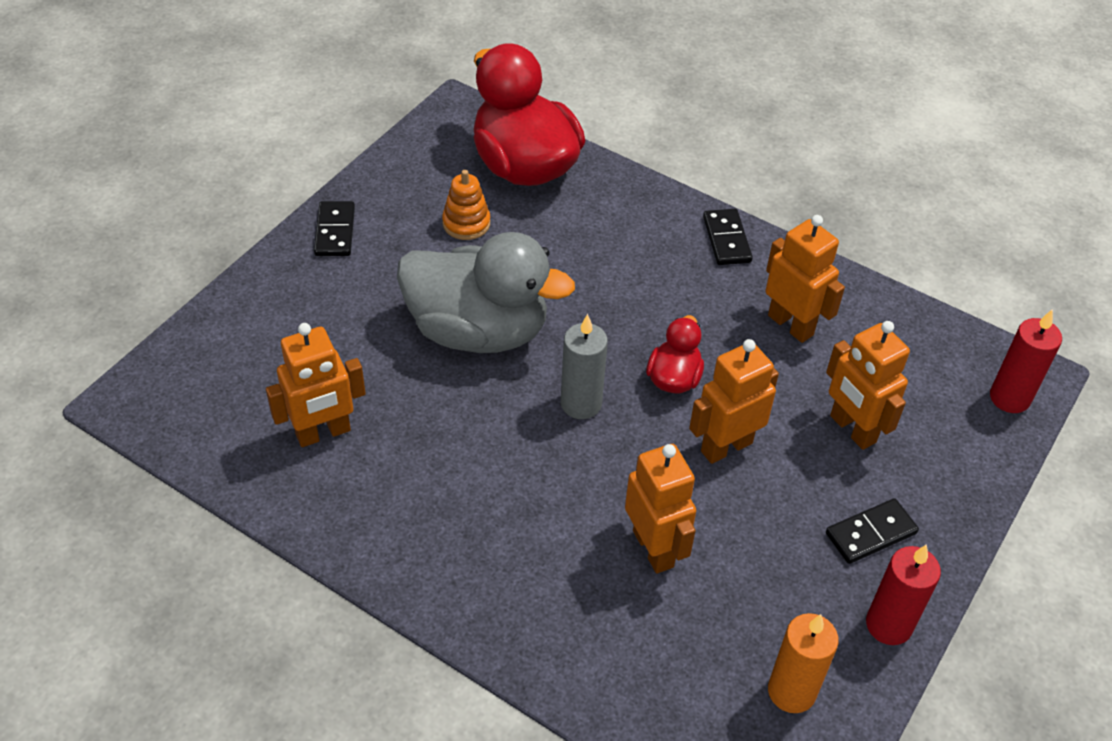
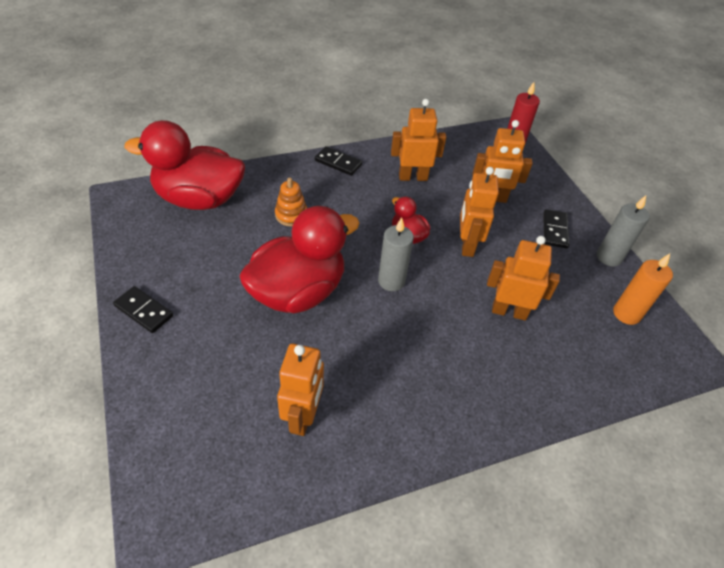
camera: 55 degrees left, 0 degrees up
(466, 223) = (212, 248): orange stacking toy -> orange stacking toy (291, 215)
(478, 331) = (298, 292): grey duck -> red duck
(888, 625) = (609, 257): red candle -> grey candle

